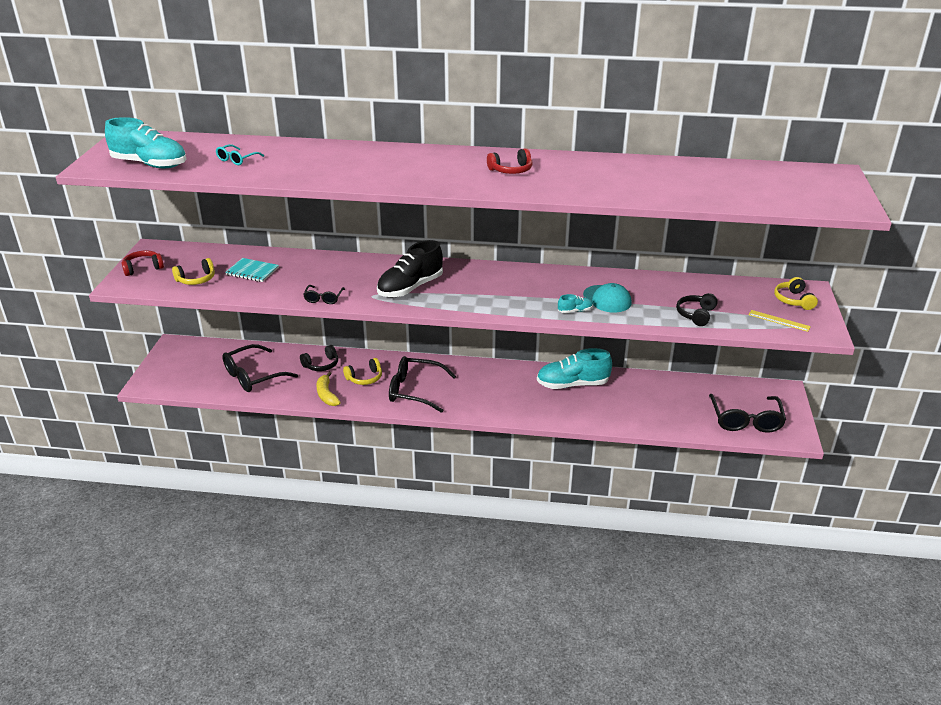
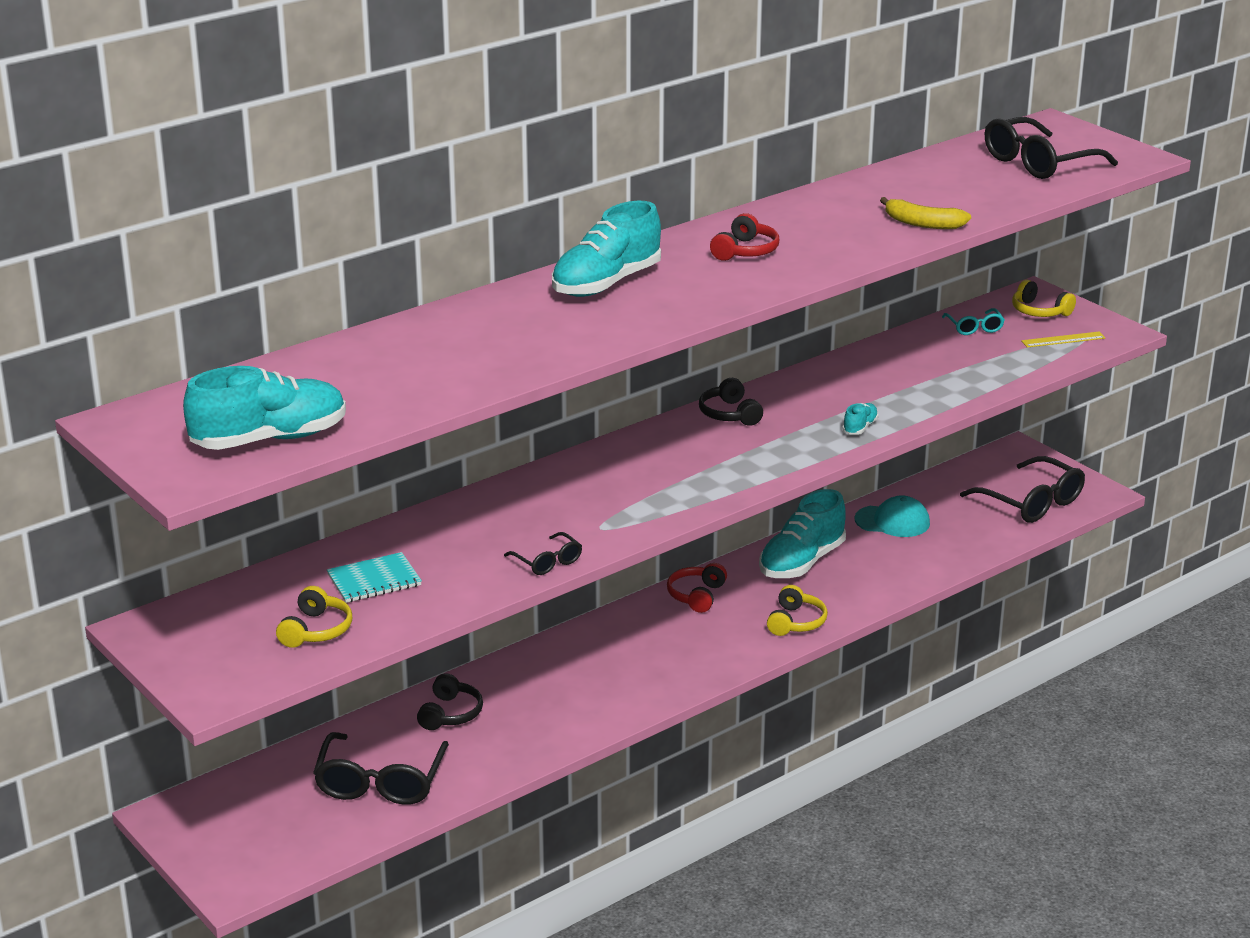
camera: 45 degrees left, 5 degrees down
(143, 268) = (195, 659): red headphones -> red headphones (696, 595)
(237, 159) = (378, 380): turquoise glasses -> turquoise glasses (974, 328)
(327, 395) = (529, 743): yellow banana -> yellow banana (922, 223)
(365, 378) = (541, 696): yellow headphones -> yellow headphones (796, 622)
(410, 288) = (627, 495): black shoe -> none
(414, 390) = (633, 673): black glasses -> black glasses (1038, 163)
(415, 159) = (606, 283): none -> turquoise shoe
(607, 299) = (867, 398): turquoise cap -> turquoise cap (892, 521)
(696, 314) = (981, 371): black headphones -> black headphones (729, 414)

